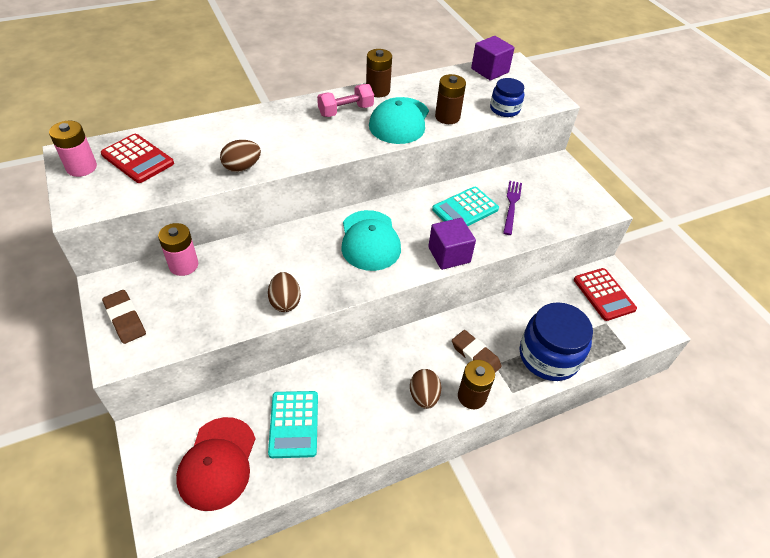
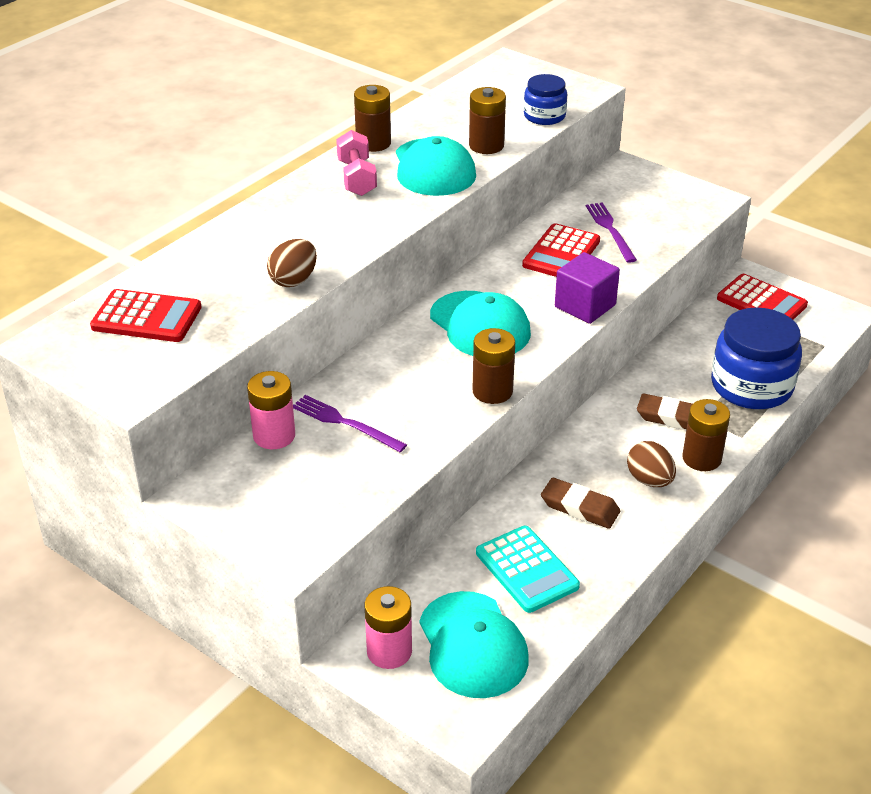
camera: 25 degrees left, 10 degrees down
(81, 167) = (81, 352): pink battery -> pink battery (389, 651)
(125, 319) = (259, 517): brown eraser -> brown eraser (580, 507)
(217, 463) = (472, 645): red cap -> turquoise cap
(230, 275) = (345, 423): none -> purple fork
(285, 302) = (440, 423): brown egg -> none
(337, 292) = (492, 391): none -> brown battery
(345, 111) = (356, 178): pink dumbbell -> pink dumbbell turned 45 degrees counterclockwise
(465, 209) = (561, 253): turquoise calculator -> red calculator
(489, 70) = (487, 79): purple cube -> none

